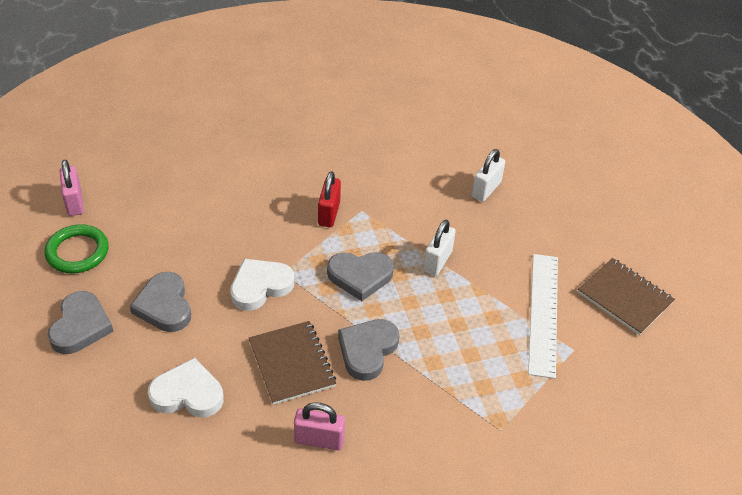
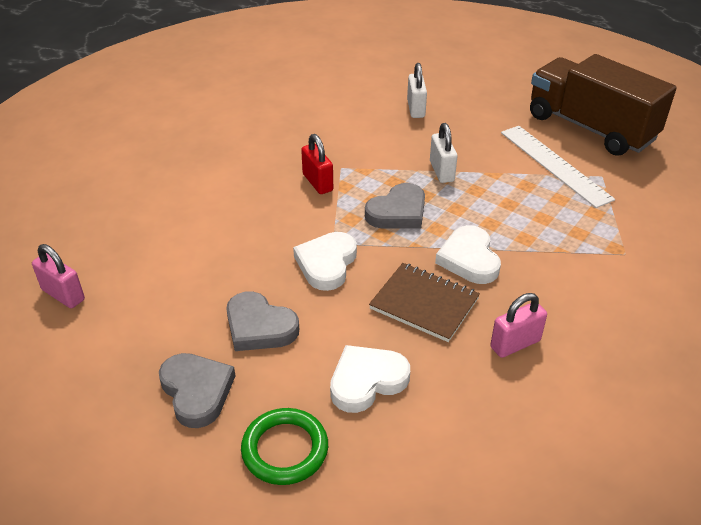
camera: 35 degrees left, 5 degrees down
(77, 252) = (117, 333): green ring -> green ring (285, 449)
(367, 350) = (469, 259): grey heart -> white heart
(624, 298) = (590, 128): brown notebook -> brown truck

